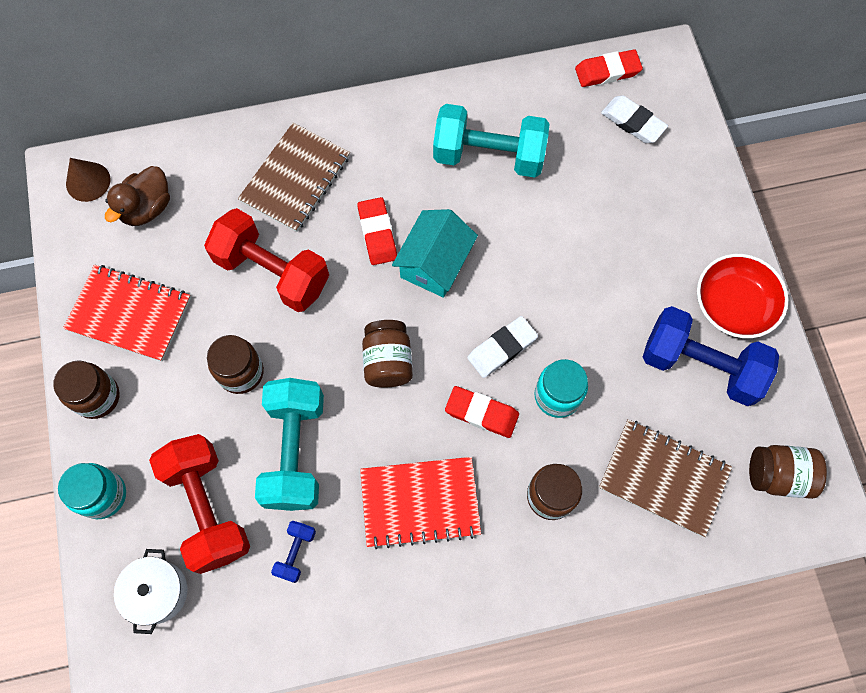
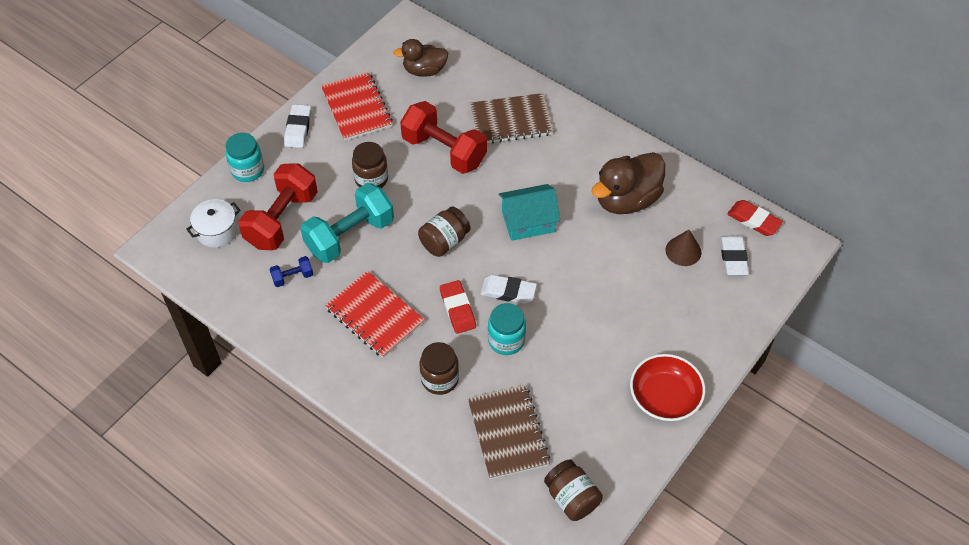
camera: 50 degrees right, 15 degrees down
(88, 181) = (413, 35): brown cone -> brown cone (683, 251)
(97, 397) = (298, 128): brown jar -> white eraser
(272, 272) = (444, 151): red dumbbell -> red dumbbell turned 45 degrees counterclockwise
(377, 233) = (518, 181): red eraser -> none
(489, 155) = (626, 200): turquoise dumbbell -> brown duck
(700, 365) = (603, 405): blue dumbbell -> none

